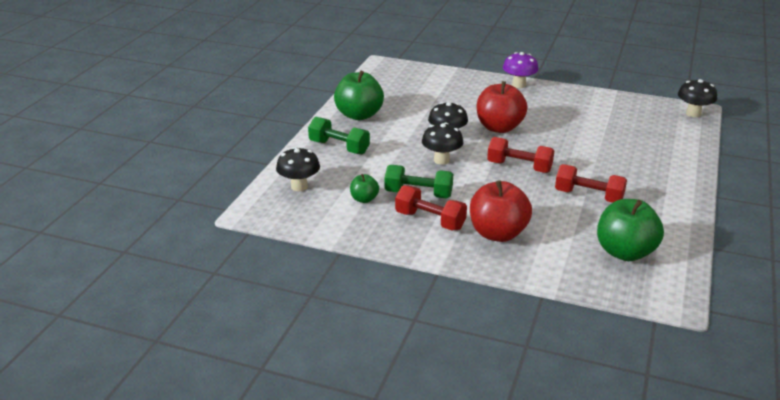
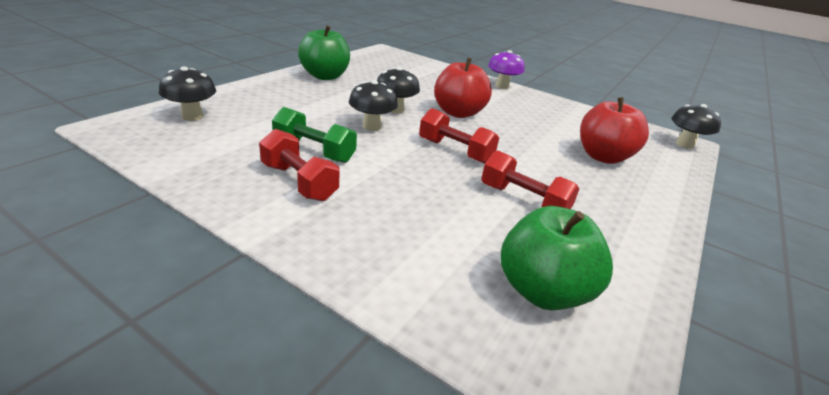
camera: 10 degrees right, 0 degrees up
(339, 147) = (276, 94): green dumbbell -> none
(364, 199) = (246, 143): green apple -> none
(498, 233) = (372, 218): red apple -> red apple (603, 157)

